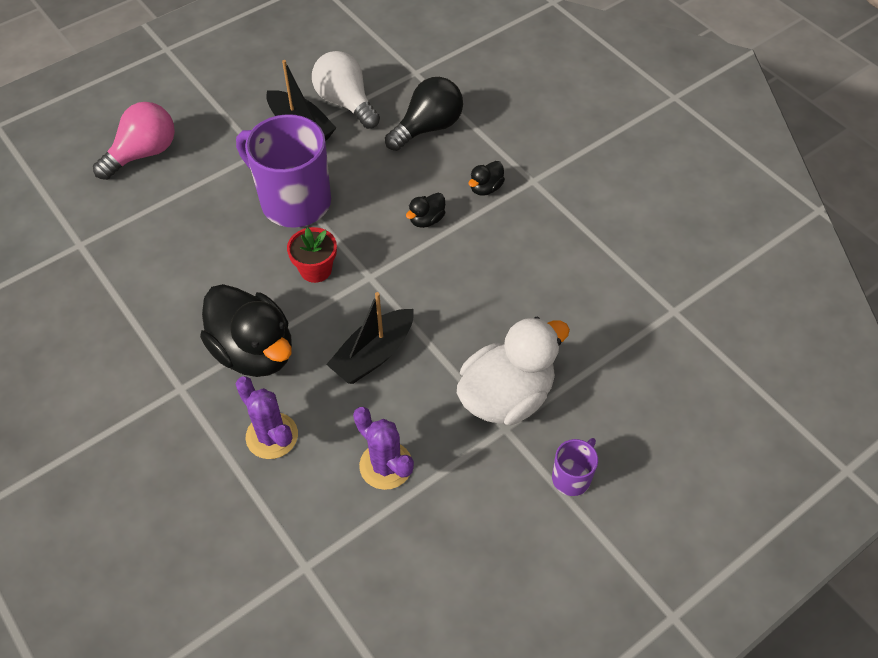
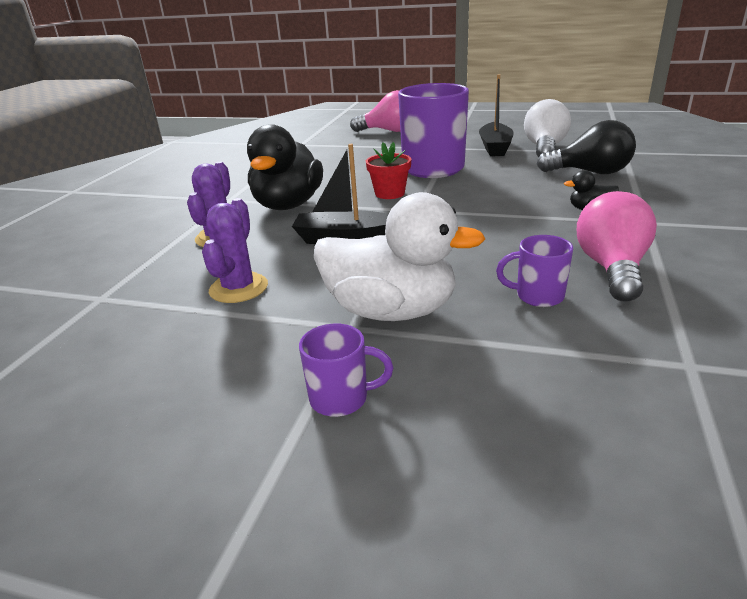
camera: 55 degrees right, 25 degrees down
(426, 220) = (509, 204): black duck -> none
(560, 313) = (537, 296): none -> purple mug
(567, 253) = (612, 268): none -> pink light bulb

